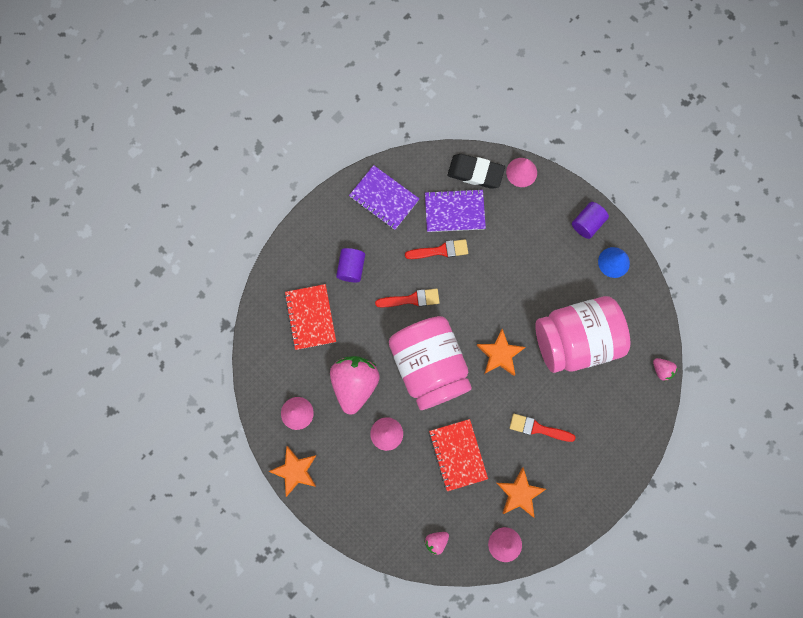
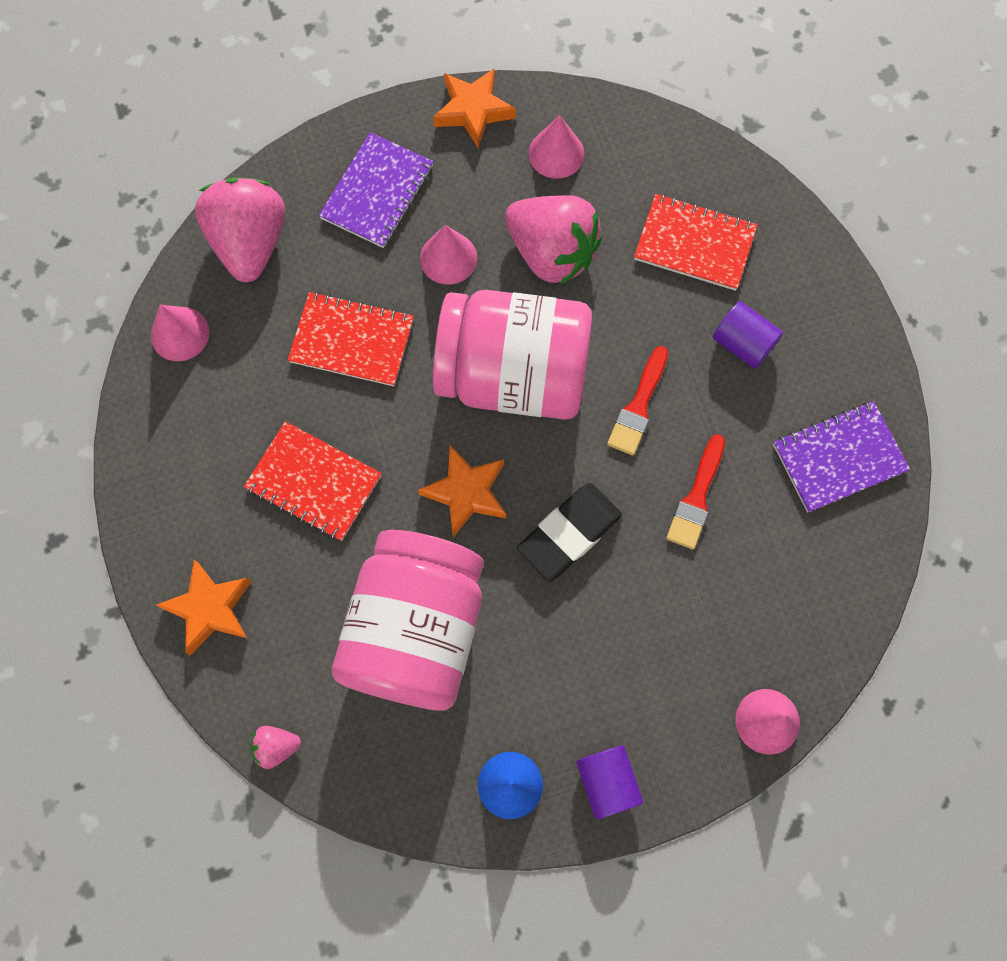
camera: 120 degrees right, 5 degrees down
(436, 541) = (250, 243): pink strawberry -> pink strawberry, size x2.31
(454, 211) = (754, 561): purple notebook -> purple notebook (377, 192)
(475, 173) = (808, 638): black eraser -> black eraser (569, 533)
(519, 493) = (236, 396): orange star -> orange star (209, 608)
(538, 428) = (313, 482): red brush -> red notebook

